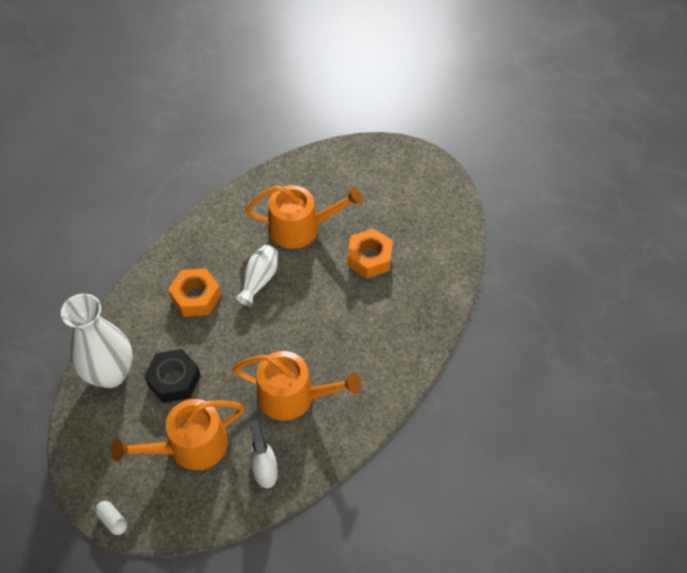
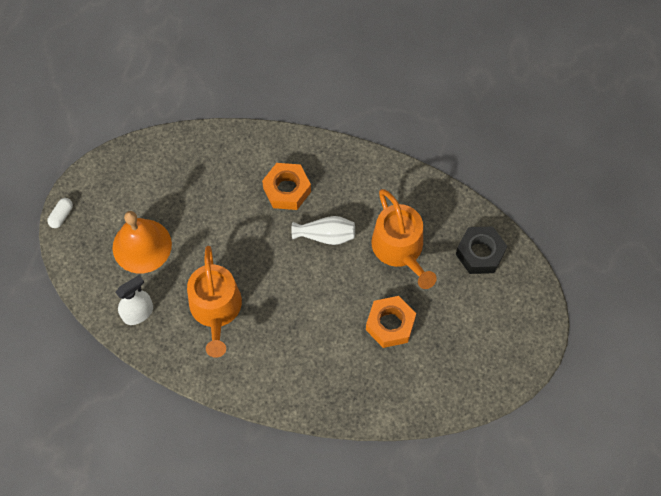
camera: 70 degrees right, 10 degrees up
(110, 374) = (187, 156): white vase -> none
(174, 380) = (198, 207): black nut -> black nut (480, 253)
(190, 446) = (142, 246): orange watering can -> orange bell

